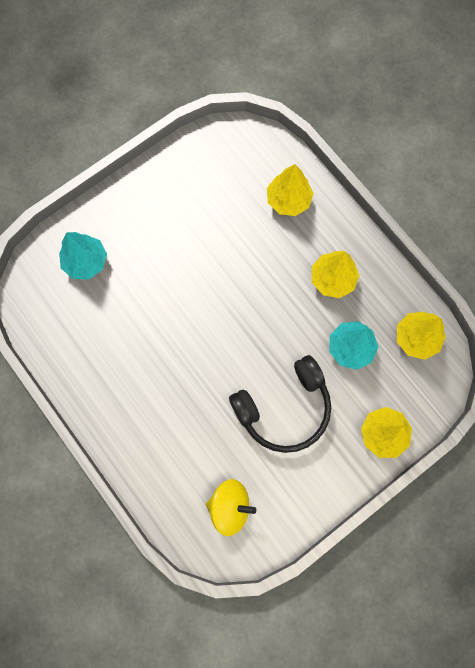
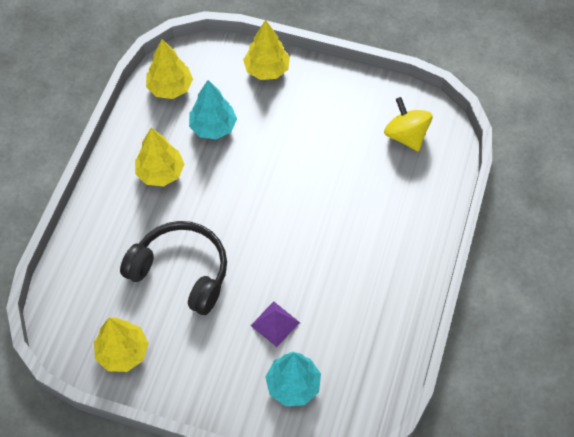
camera: 125 degrees left, 15 degrees down
(140, 280) = (275, 324): none -> purple pyramid
(284, 408) = (300, 144): black headphones -> black headphones (181, 272)
(288, 200) = (106, 251): yellow tree -> yellow tree (123, 352)

